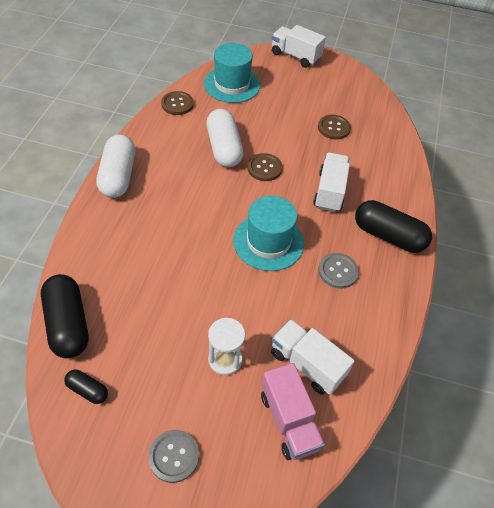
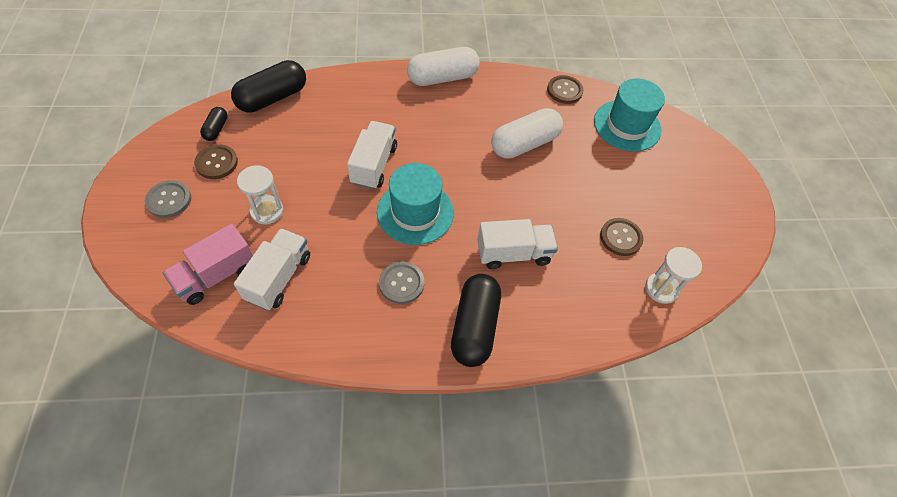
camera: 70 degrees right, 5 degrees up
(264, 168) = (515, 185): brown button -> brown button (216, 163)
(295, 56) = (724, 172): white truck -> white truck (374, 165)
(381, 125) = (661, 289): none -> white hourglass

